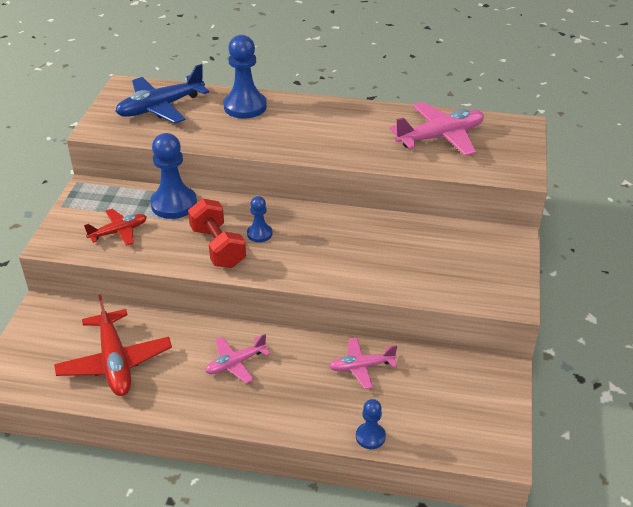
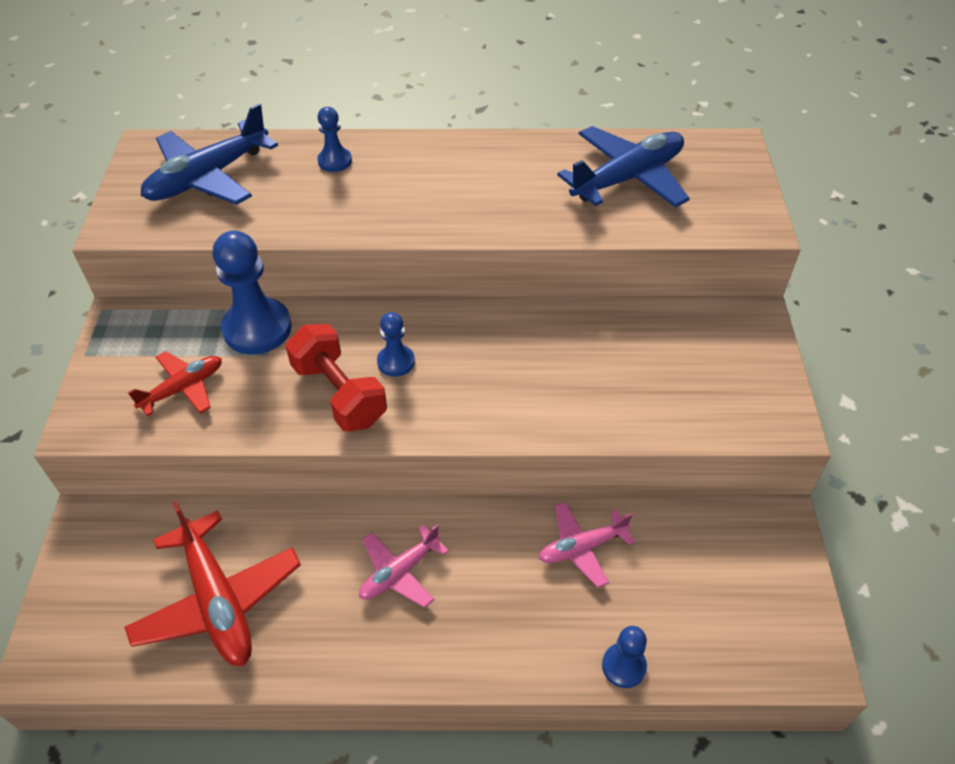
camera: 10 degrees left, 10 degrees up
(245, 106) = (335, 161): blue pawn -> blue pawn, size x0.53
(440, 137) = (627, 178): pink plane -> blue plane

